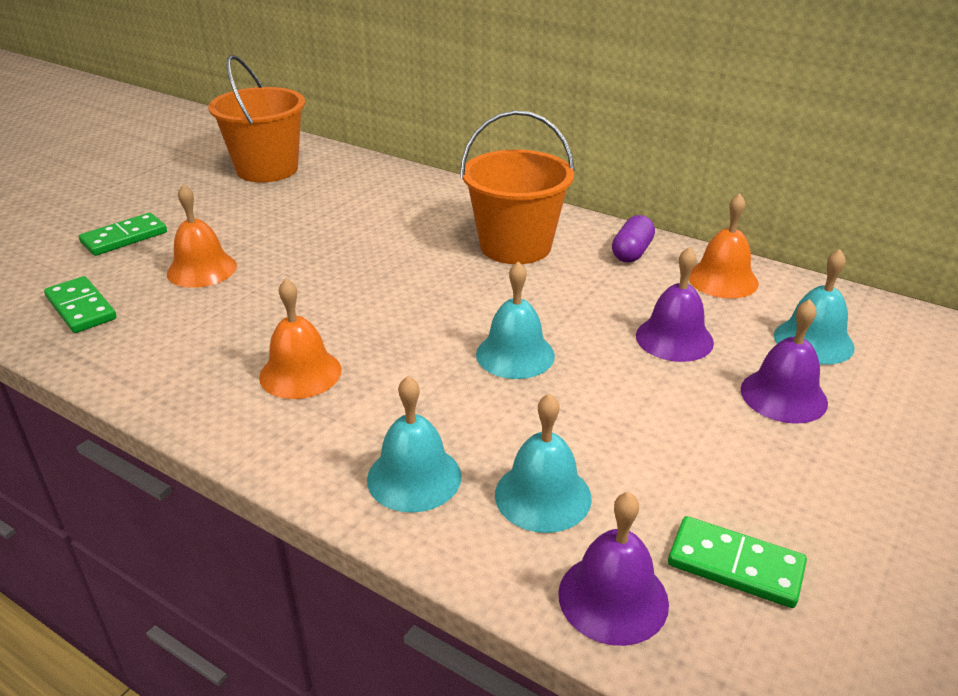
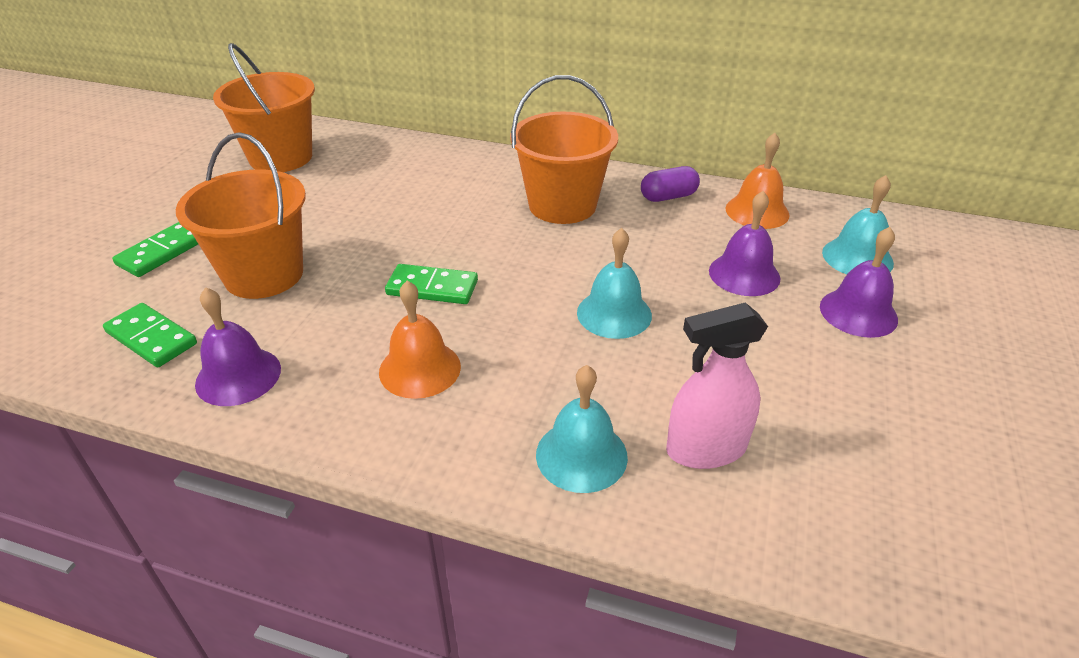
camera: 15 degrees left, 5 degrees up
(202, 269) = (264, 275): orange bell -> orange bucket
(543, 496) = (706, 449): turquoise bell -> pink spray bottle
(613, 598) = (813, 535): purple bell -> purple bell (238, 376)
(631, 252) = (668, 197): purple capsule -> purple capsule turned 60 degrees clockwise
(735, 565) = (896, 480): green domino -> green domino (432, 288)

